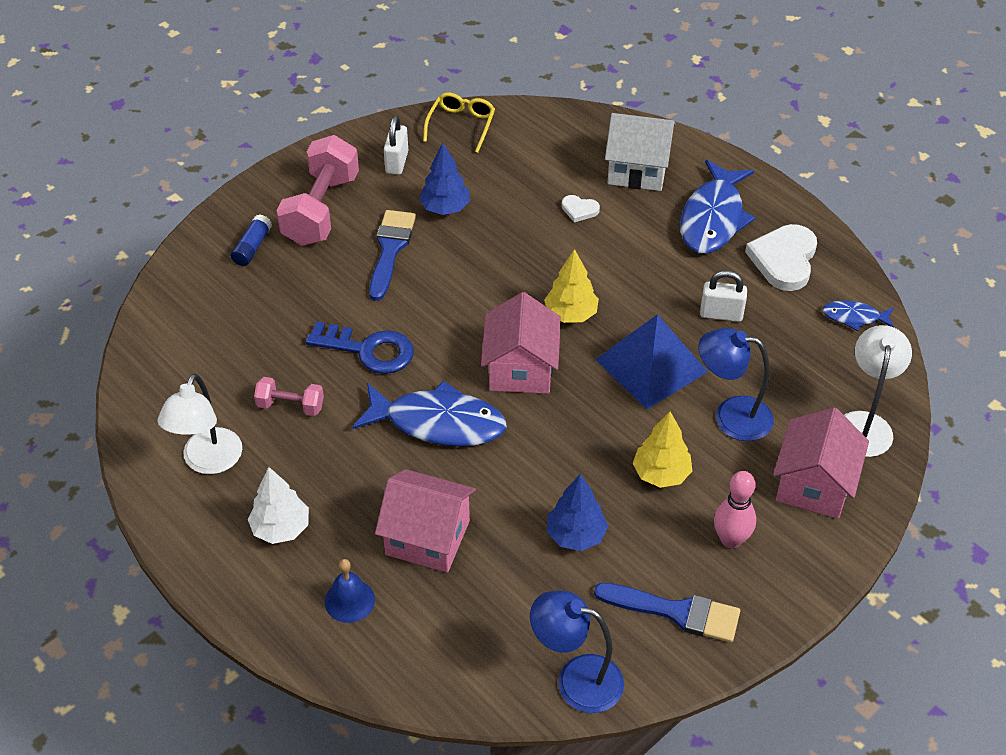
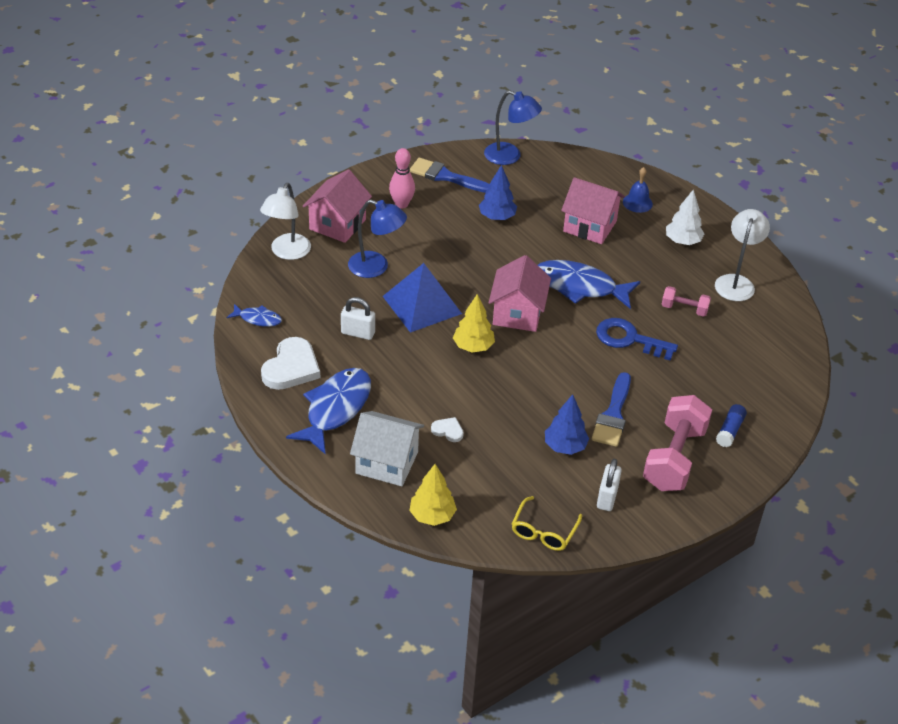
camera: 175 degrees left, 5 degrees down
(661, 474) = (434, 241): yellow tree -> yellow tree (432, 516)

